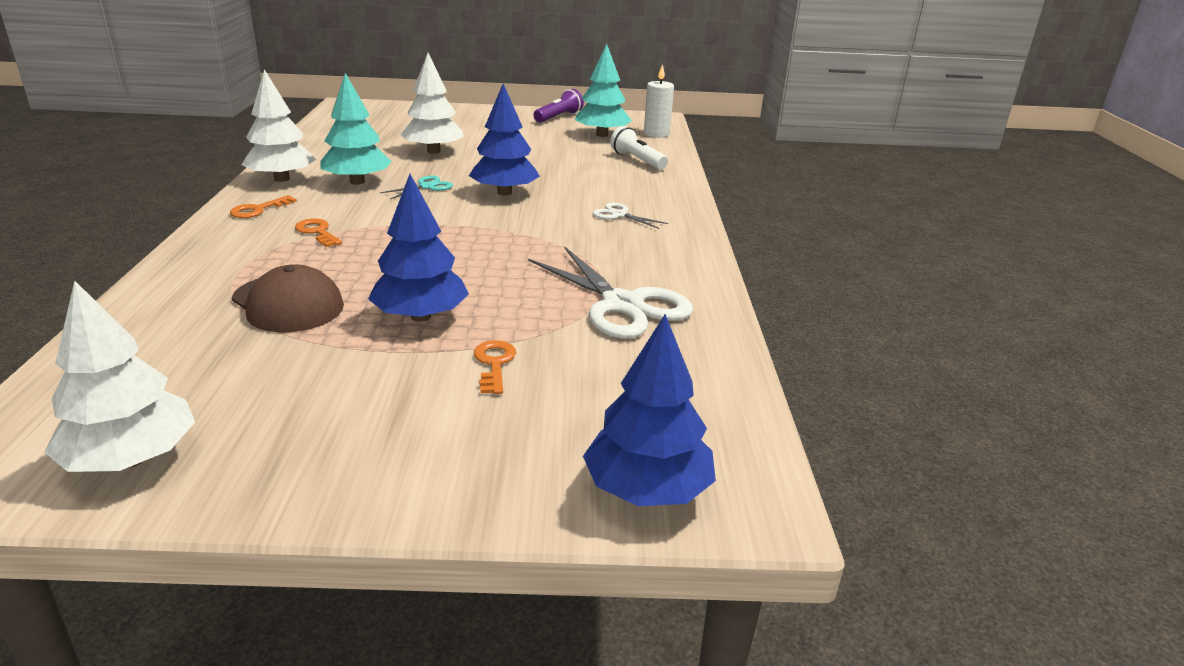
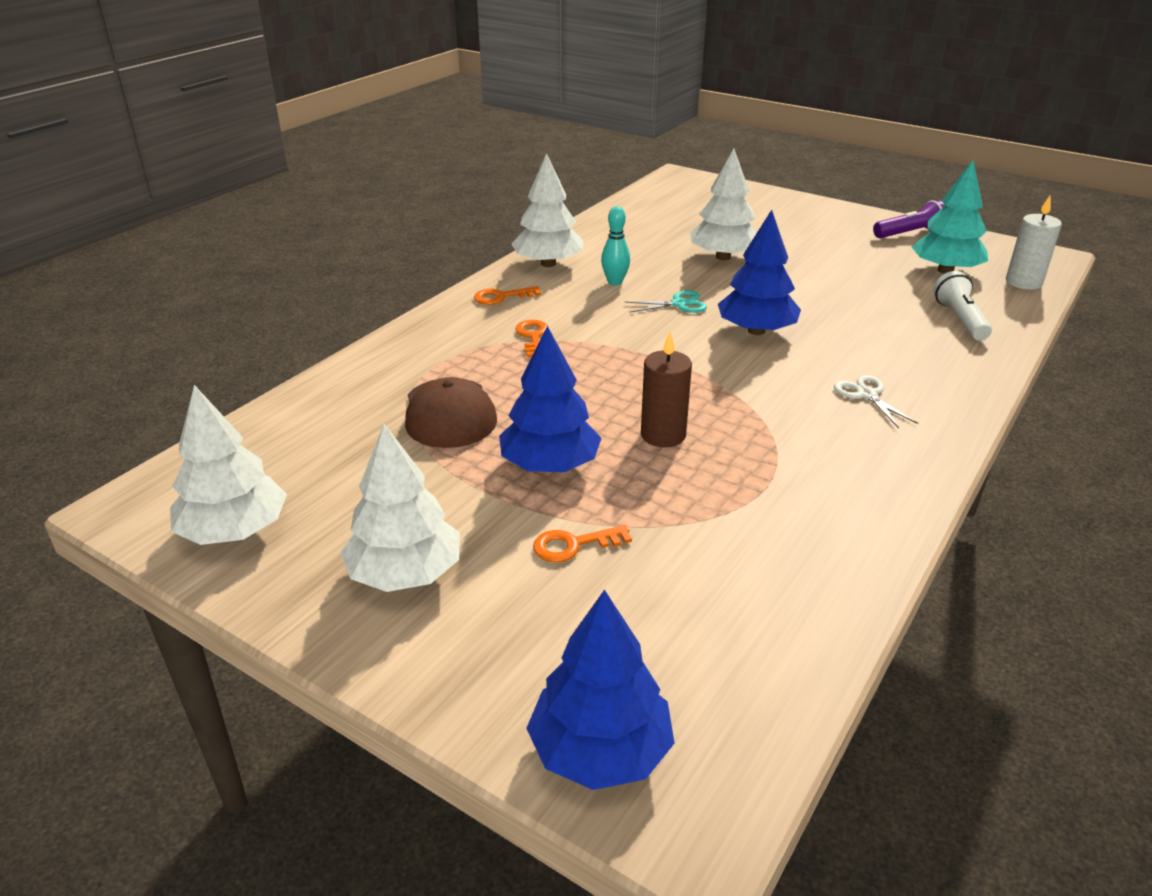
camera: 35 degrees right, 5 degrees up
(357, 182) = (615, 282): turquoise tree -> turquoise bowling pin
(360, 431) = (405, 574): none -> white tree
(494, 364) = (574, 545): orange key -> orange key turned 135 degrees counterclockwise
(496, 273) = (663, 435): none -> brown candle
(622, 305) = (765, 519): white scissors -> none

